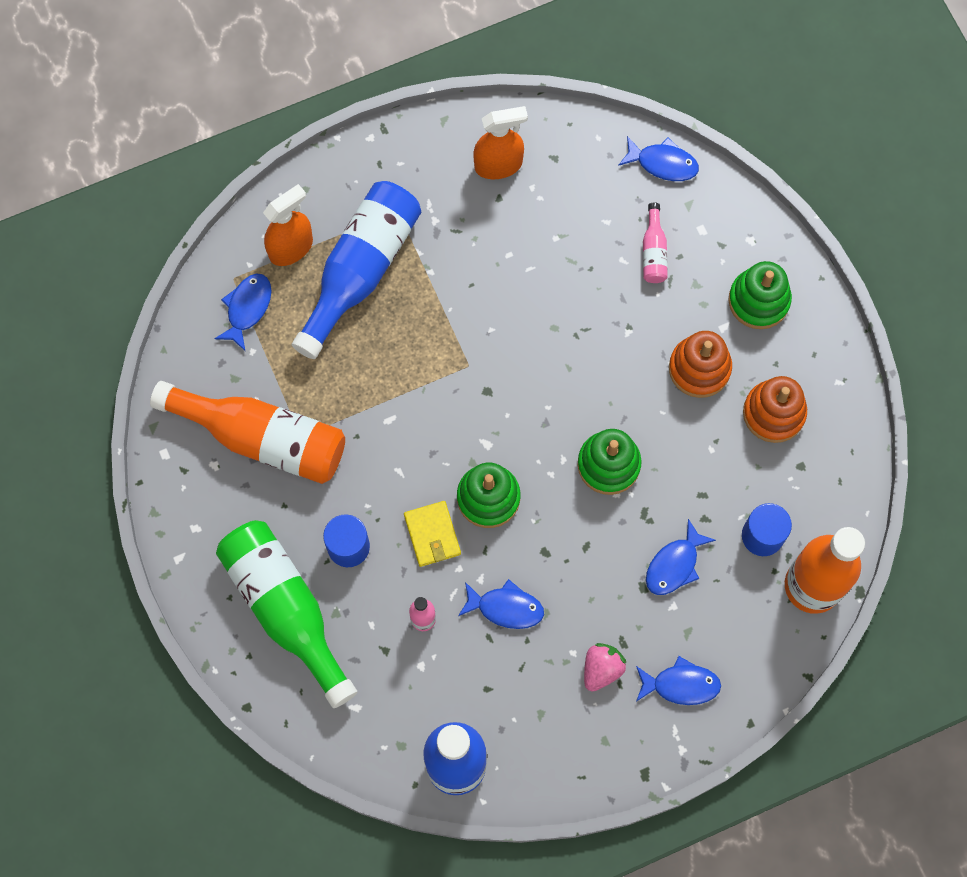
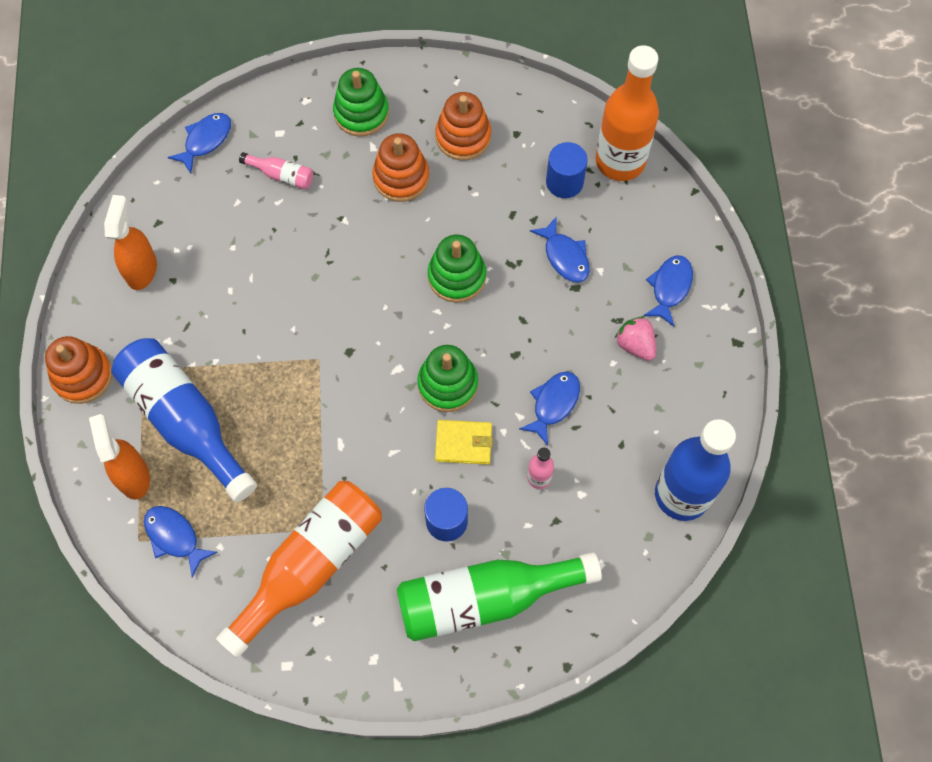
camera: 70 degrees left, 5 degrees down
(371, 161) = (82, 376): none -> orange stacking toy

